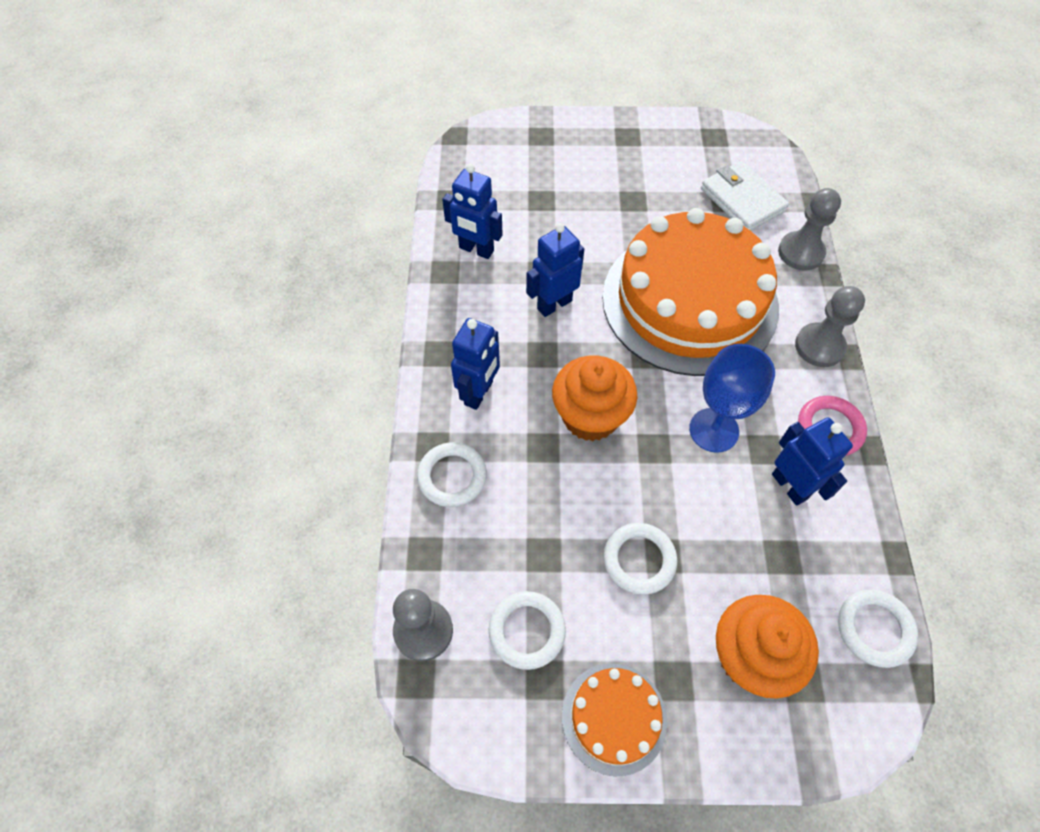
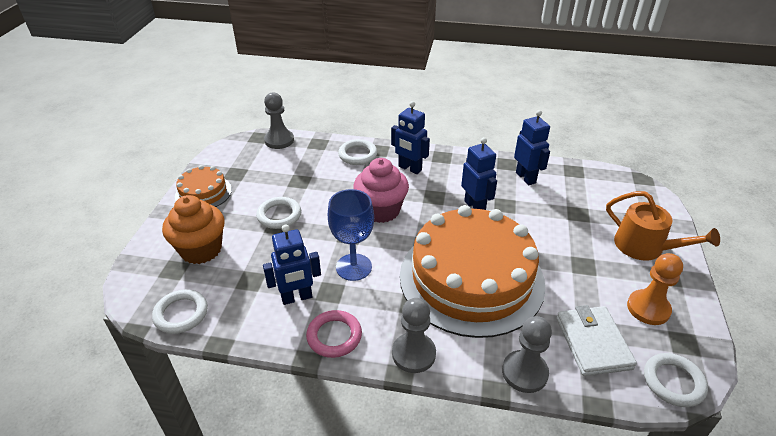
camera: 100 degrees right, 20 degrees down
(476, 250) = (526, 178): blue robot -> blue robot turned 120 degrees clockwise
(527, 631) = (262, 170): white ring -> white ring (673, 382)
(587, 147) = (645, 247): none -> orange watering can
(590, 416) = (381, 210): orange cupcake -> pink cupcake
(680, 156) = (648, 308): none -> orange pawn
(742, 200) = (593, 343): white wallet -> white wallet turned 75 degrees counterclockwise

